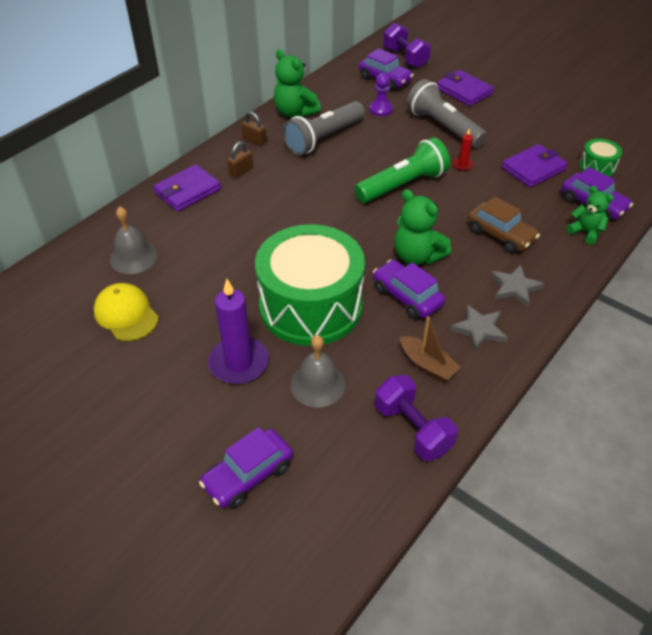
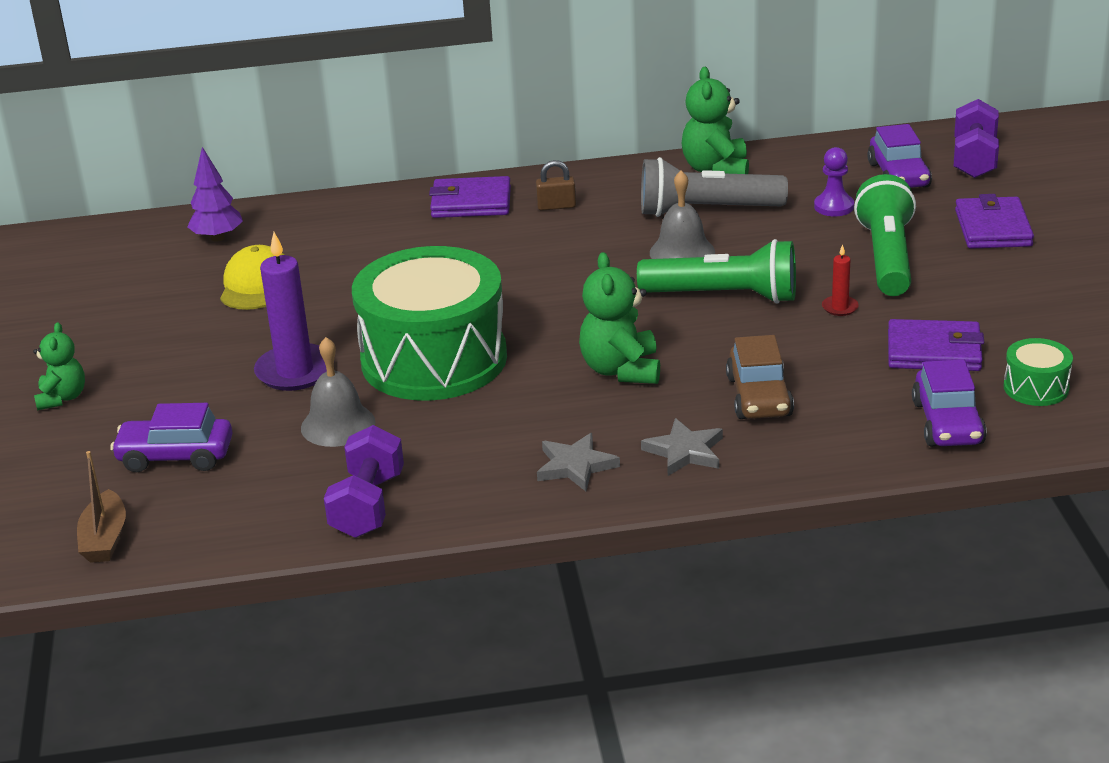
camera: 45 degrees right, 15 degrees down
(50, 294) = (218, 238): none -> purple tree
(133, 257) = (331, 240): grey bell -> grey bell (682, 252)
(254, 140) = (620, 181): brown padlock -> none
(407, 297) = (546, 400): purple car -> none
(427, 365) = (468, 466): brown boat -> brown boat (105, 539)
(443, 127) = (887, 257): grey flashlight -> green flashlight
(585, 232) = (881, 445): green teddy bear -> green teddy bear (62, 398)

